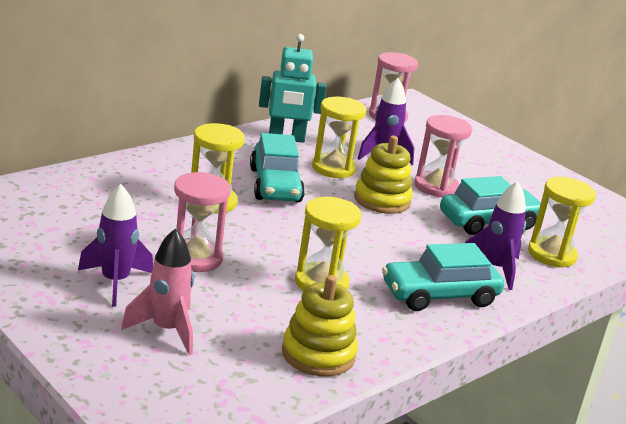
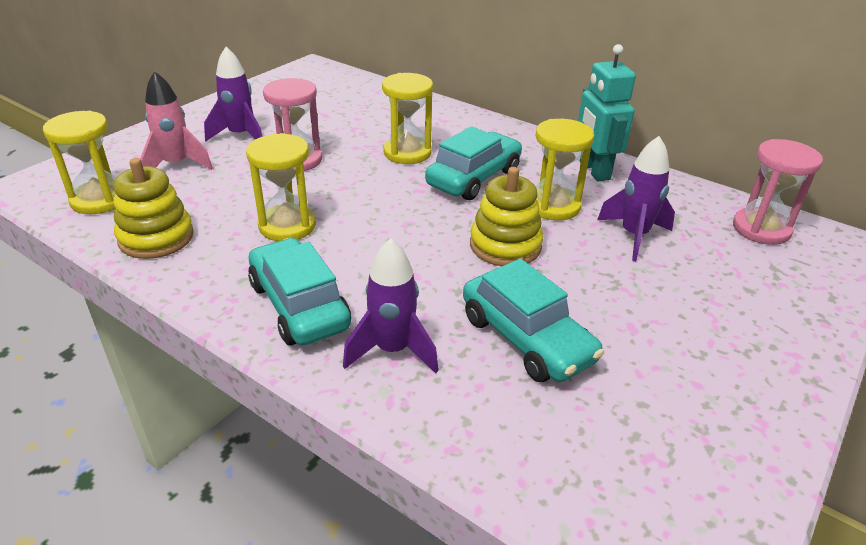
camera: 80 degrees right, 10 degrees up
(275, 185) = (474, 178): turquoise car -> turquoise car turned 150 degrees clockwise
(436, 187) = (587, 284): pink hourglass -> none
(551, 254) = (475, 411): yellow hourglass -> yellow hourglass (99, 200)

